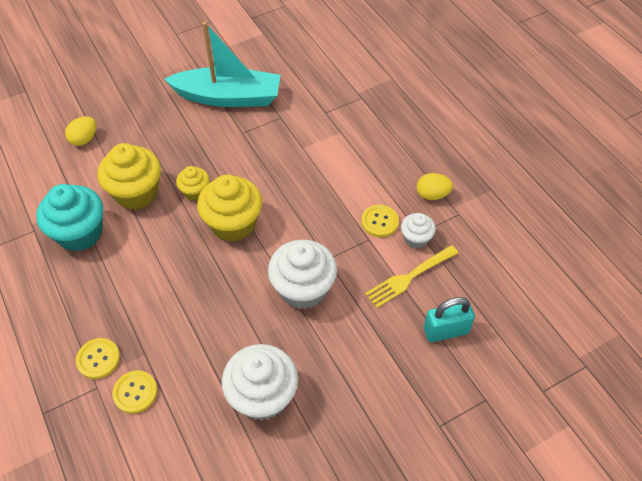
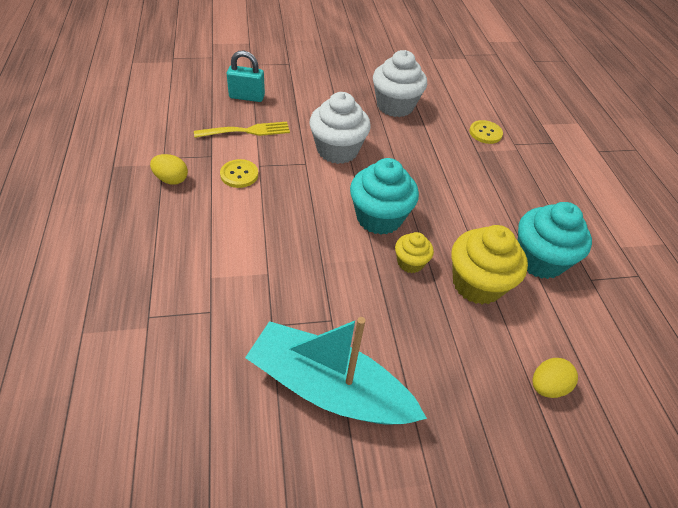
camera: 165 degrees left, 5 degrees down
(98, 359) = (514, 158): yellow button -> none
(233, 224) = (379, 217): yellow cupcake -> turquoise cupcake
(416, 238) = (218, 153): white cupcake -> none

